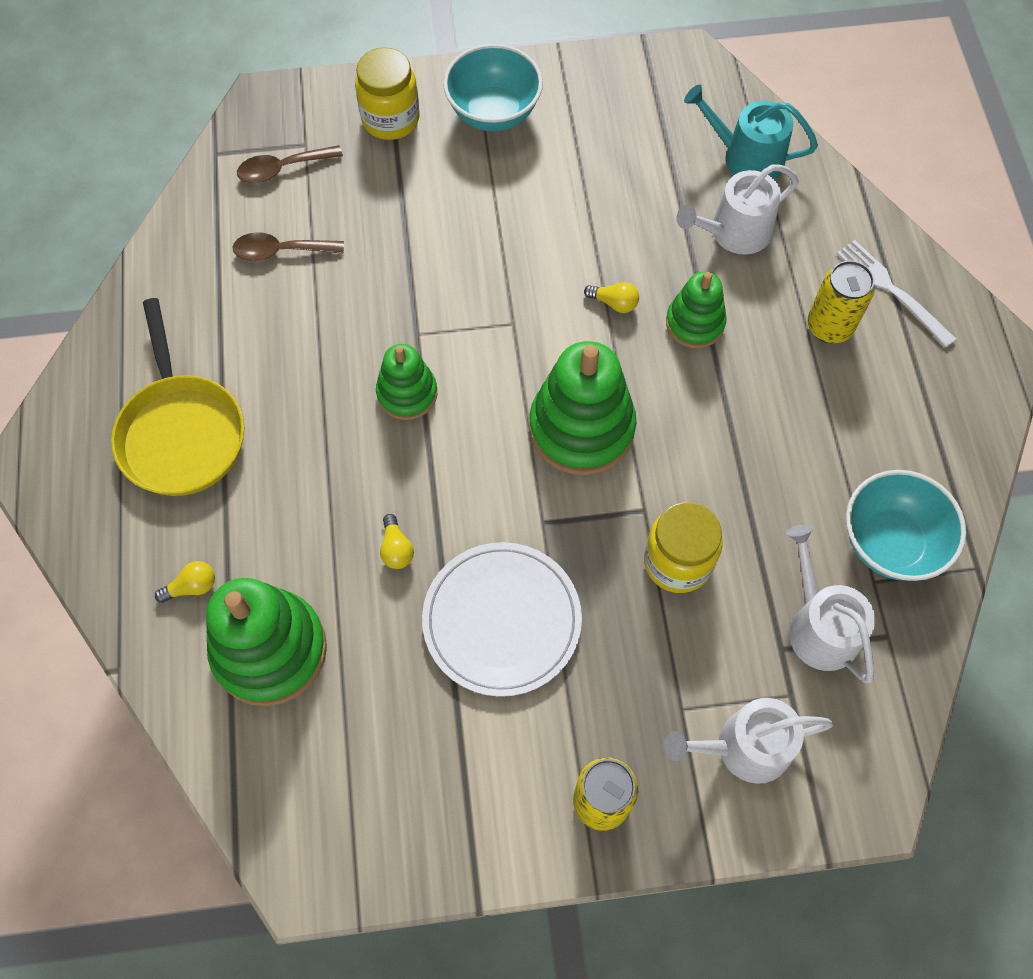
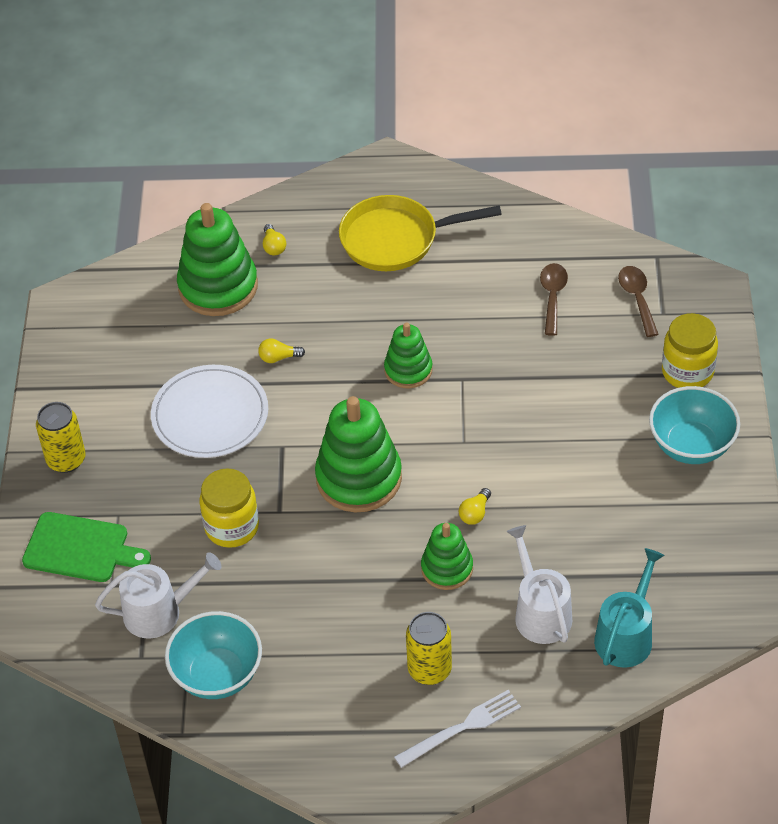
camera: 100 degrees right, 15 degrees down
(744, 748) = (80, 548): white watering can -> green cutting board

